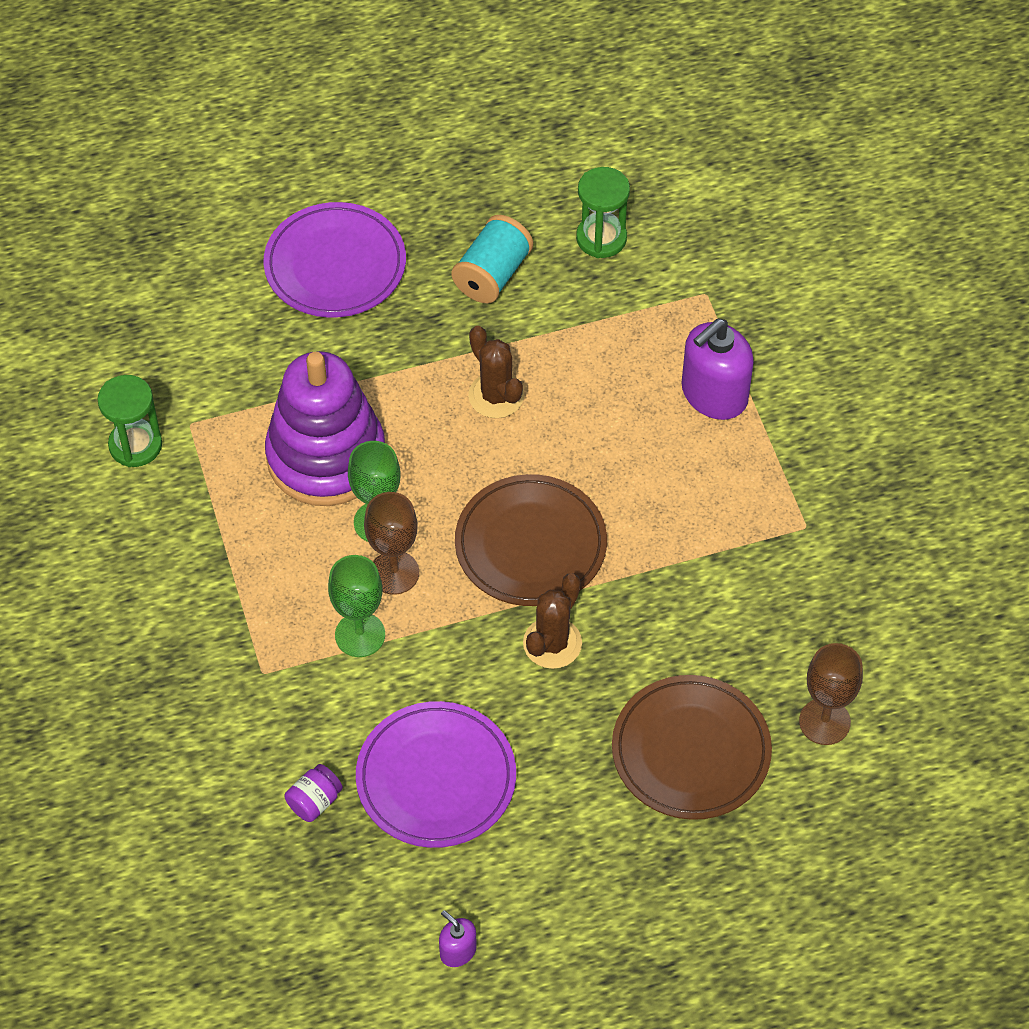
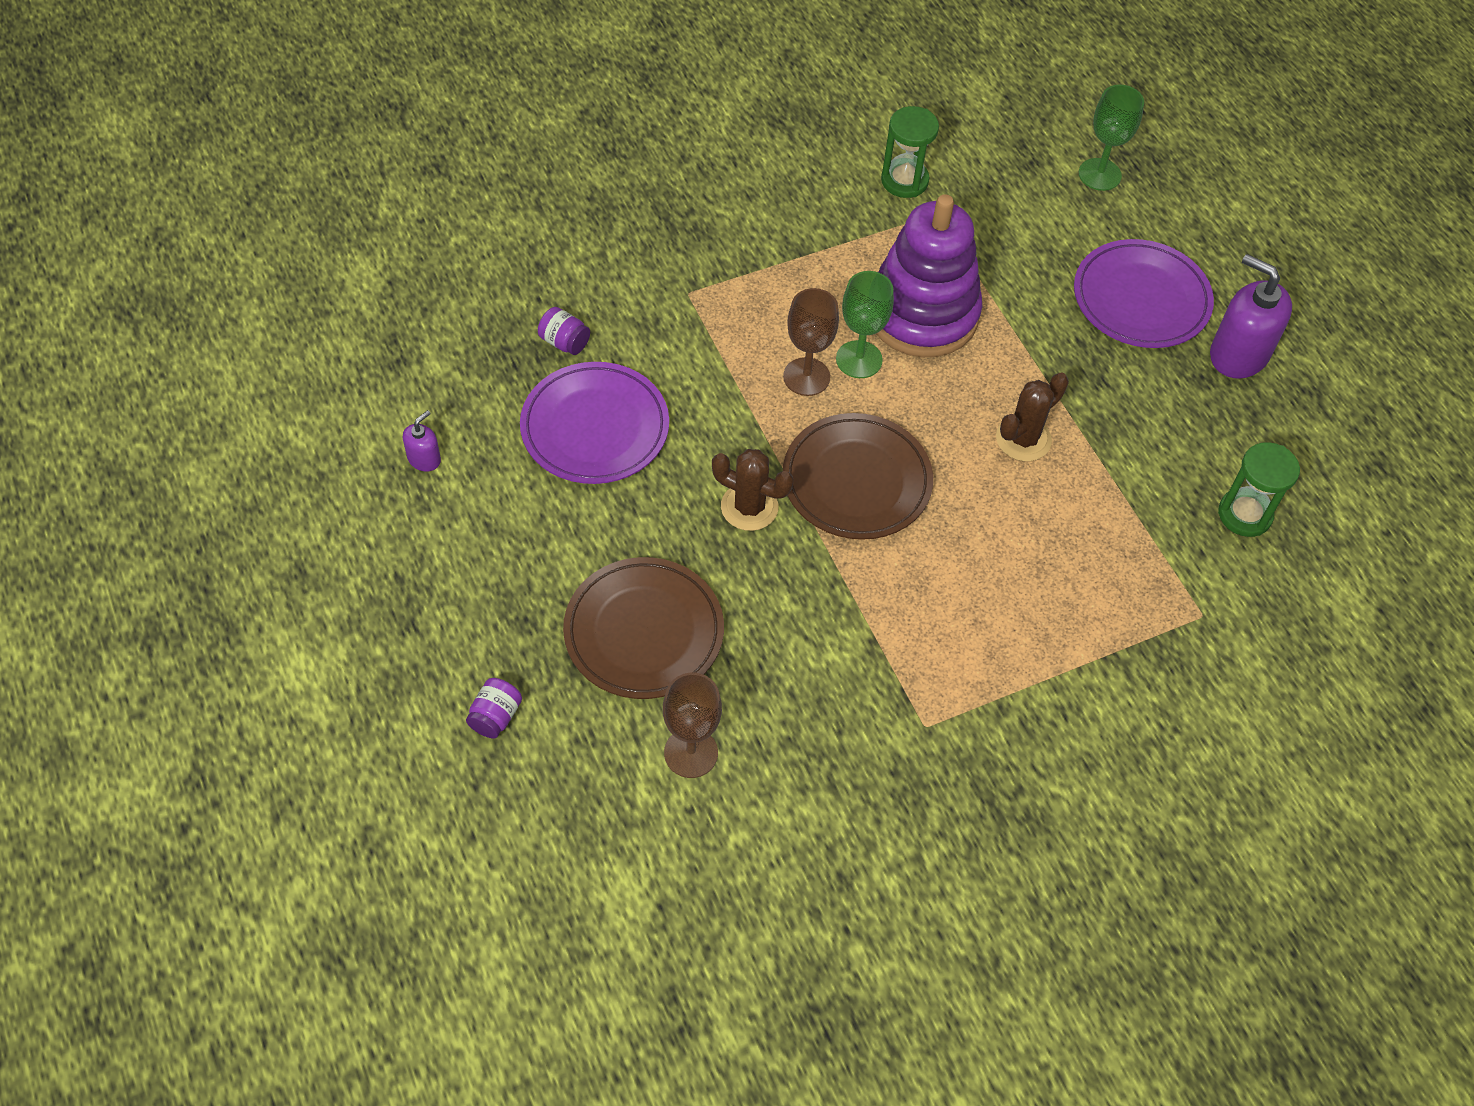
camera: 80 degrees right, 0 degrees up
(360, 635) = (736, 358): green goblet -> green goblet (1099, 174)
(492, 275) = (1168, 424): turquoise spool -> none
(714, 394) = (1073, 630): purple soap dispenser -> purple soap dispenser (1238, 354)
(777, 891) = (495, 716): none -> purple jar

